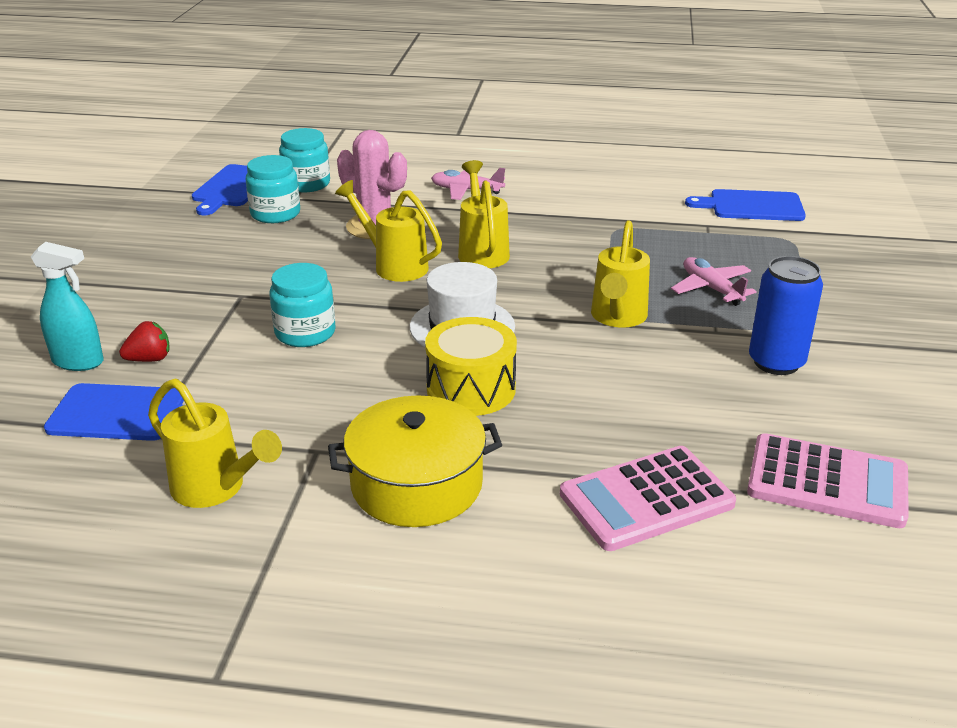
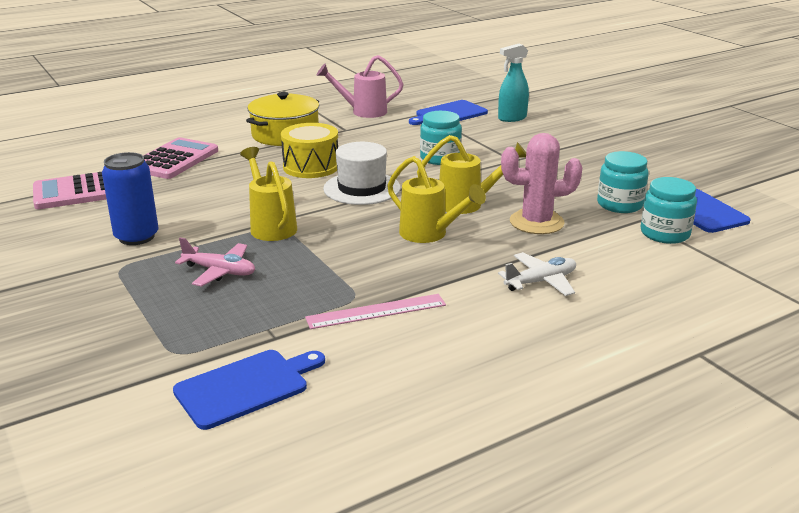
camera: 140 degrees right, 5 degrees down
(149, 359) = (485, 128): red strawberry -> none
(216, 489) = (363, 112): yellow watering can -> pink watering can
(466, 190) = (541, 282): pink plane -> white plane
(614, 214) = (376, 311): none -> pink ruler

